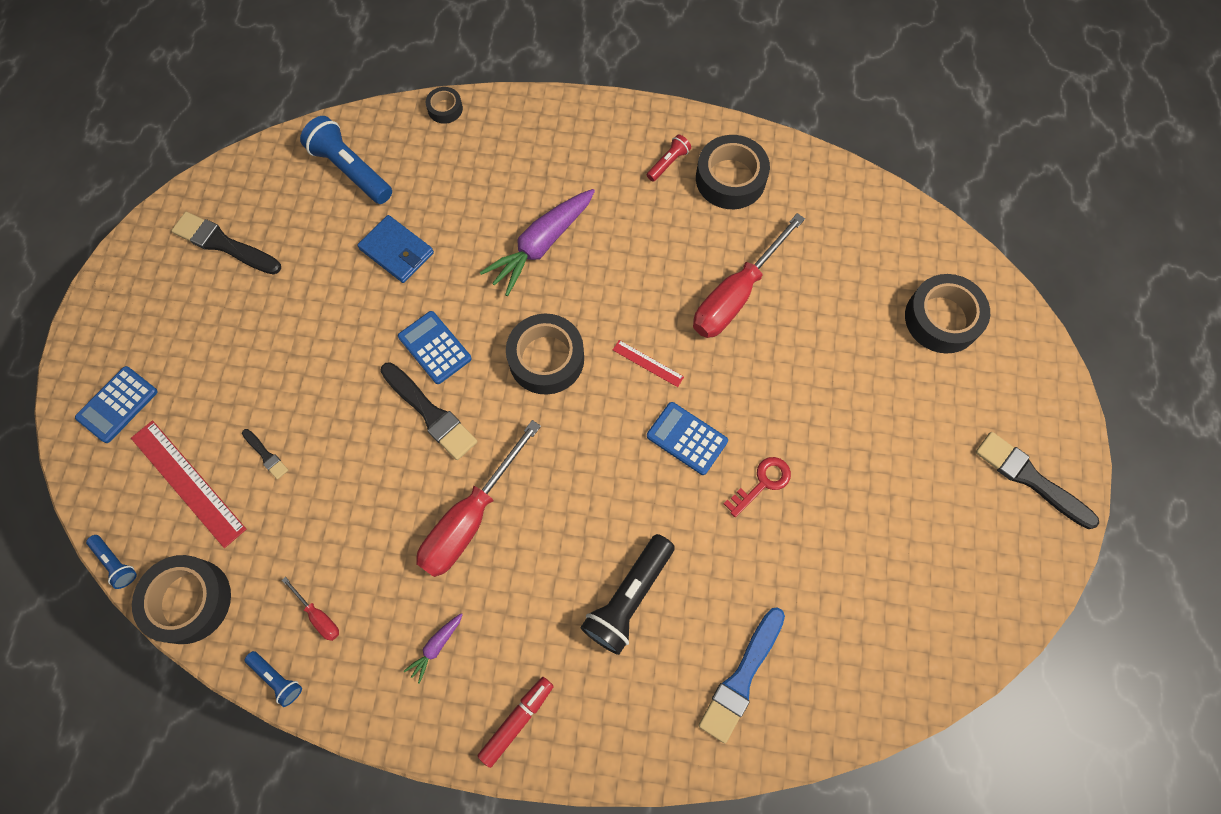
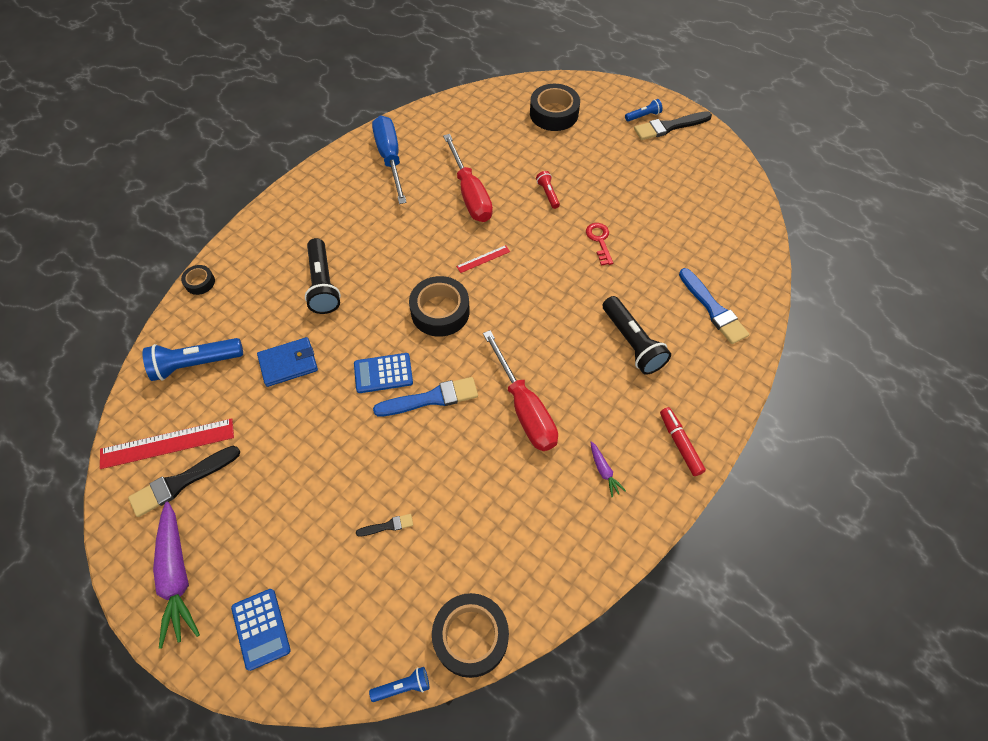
camera: 60 degrees left, 10 degrees down
(187, 483) = (371, 597): red ruler -> red ruler (167, 443)
(277, 679) = (570, 592): blue flashlight -> blue flashlight (643, 116)
(318, 616) = (538, 541): red screwdriver -> none
(430, 413) = (431, 398): black brush -> blue brush
(511, 221) = (323, 284): none -> black flashlight
(541, 245) = (355, 276): purple carrot -> purple carrot (177, 577)
(668, 163) = (353, 182): red flashlight -> red flashlight (548, 194)
(687, 438) = (547, 263): blue calculator -> none
(730, 179) = (390, 158): black tape -> blue screwdriver

